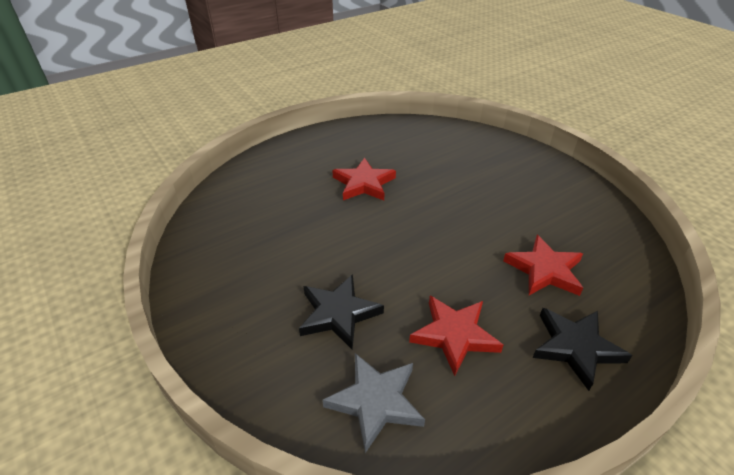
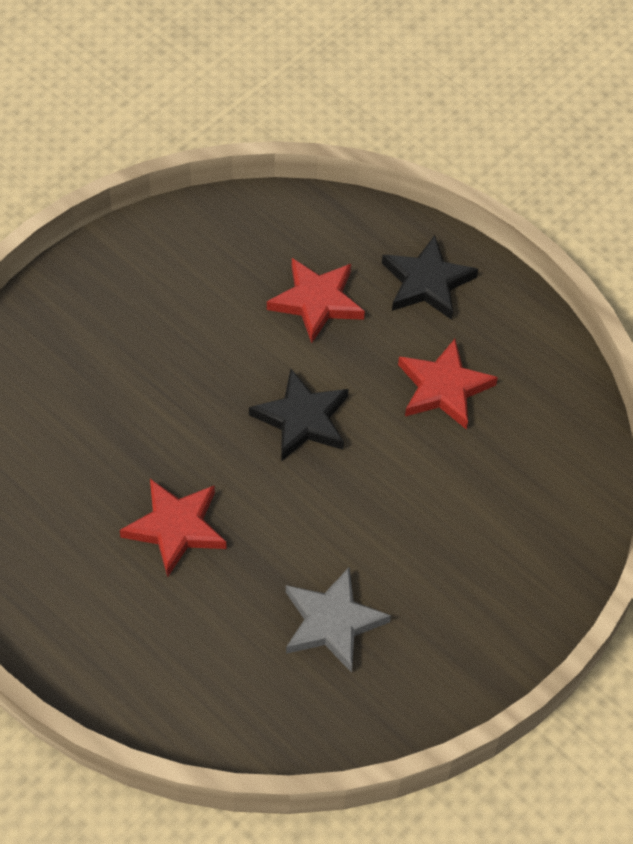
camera: 105 degrees left, 15 degrees up
(338, 313) = (448, 506): black star -> black star (302, 419)
(376, 401) = (546, 449): grey star -> grey star (332, 622)

